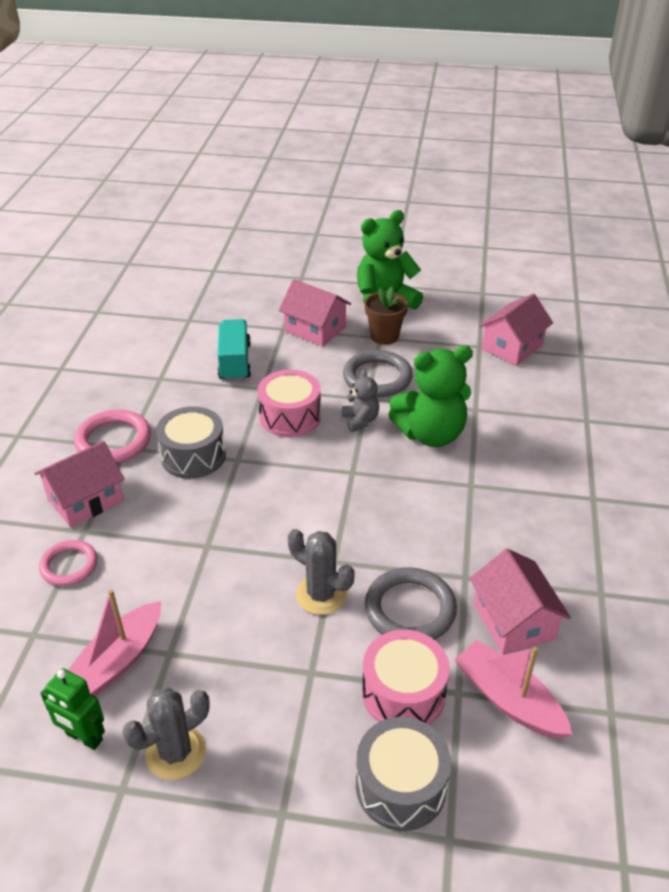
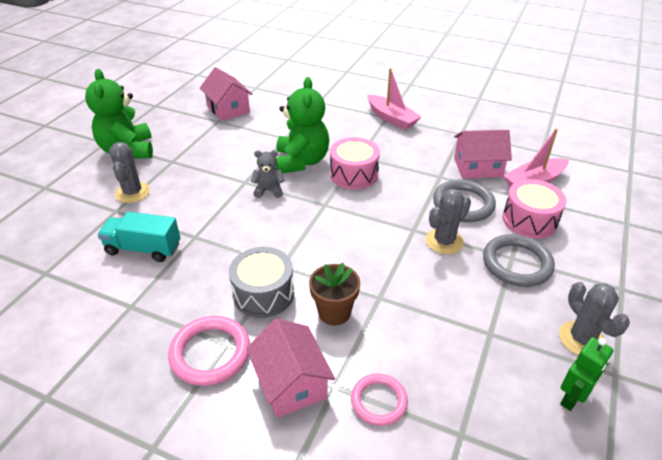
camera: 75 degrees left, 0 degrees up
(117, 661) = (496, 369): pink boat -> pink boat (392, 118)
(290, 417) = (243, 226): pink drum -> pink drum (354, 174)
(315, 329) = (132, 192): pink house -> grey cactus
(377, 377) = (222, 172): grey ring -> grey ring (517, 263)
(384, 336) = (172, 159): brown flower pot -> brown flower pot (334, 312)
(401, 786) = (595, 234): grey drum -> none

